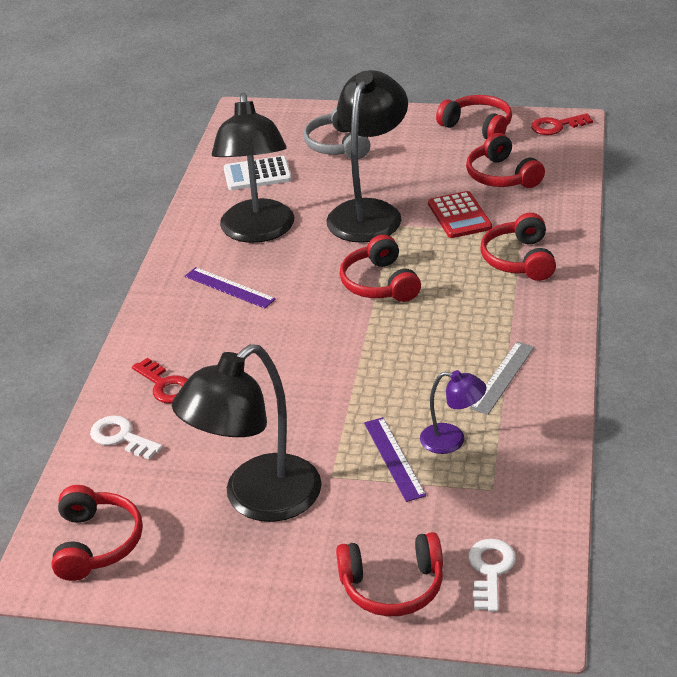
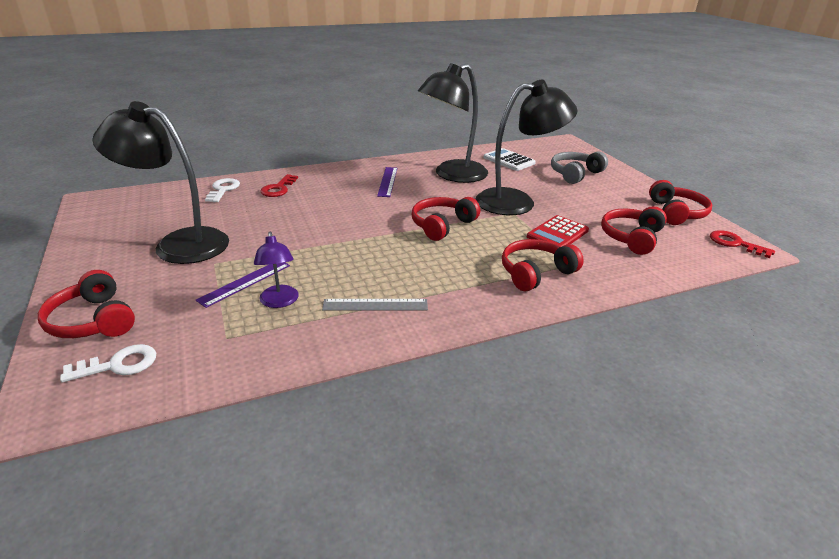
camera: 55 degrees right, 5 degrees down
(97, 543) = (124, 207): red headphones -> none

